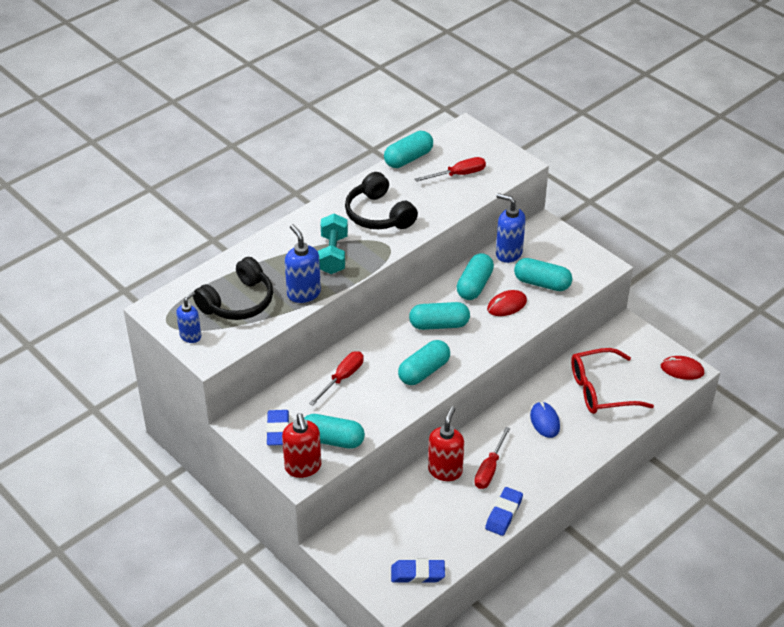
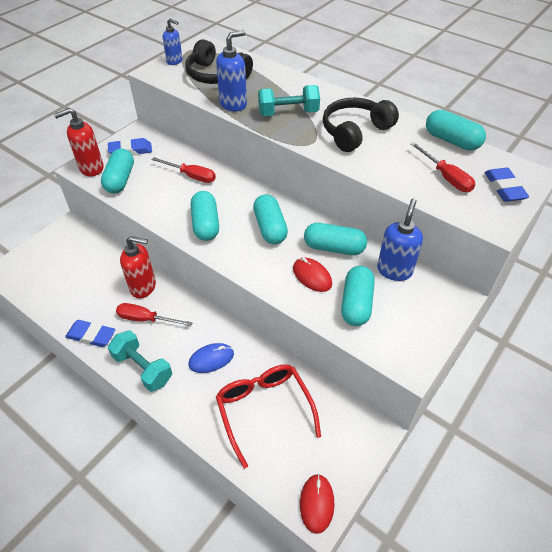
camera: 80 degrees right, 5 degrees up
(417, 574) = (31, 282): blue eraser -> blue eraser (504, 188)
(424, 371) = (206, 224): turquoise capsule -> turquoise capsule turned 45 degrees clockwise
(548, 472) = (143, 368): none -> turquoise dumbbell

